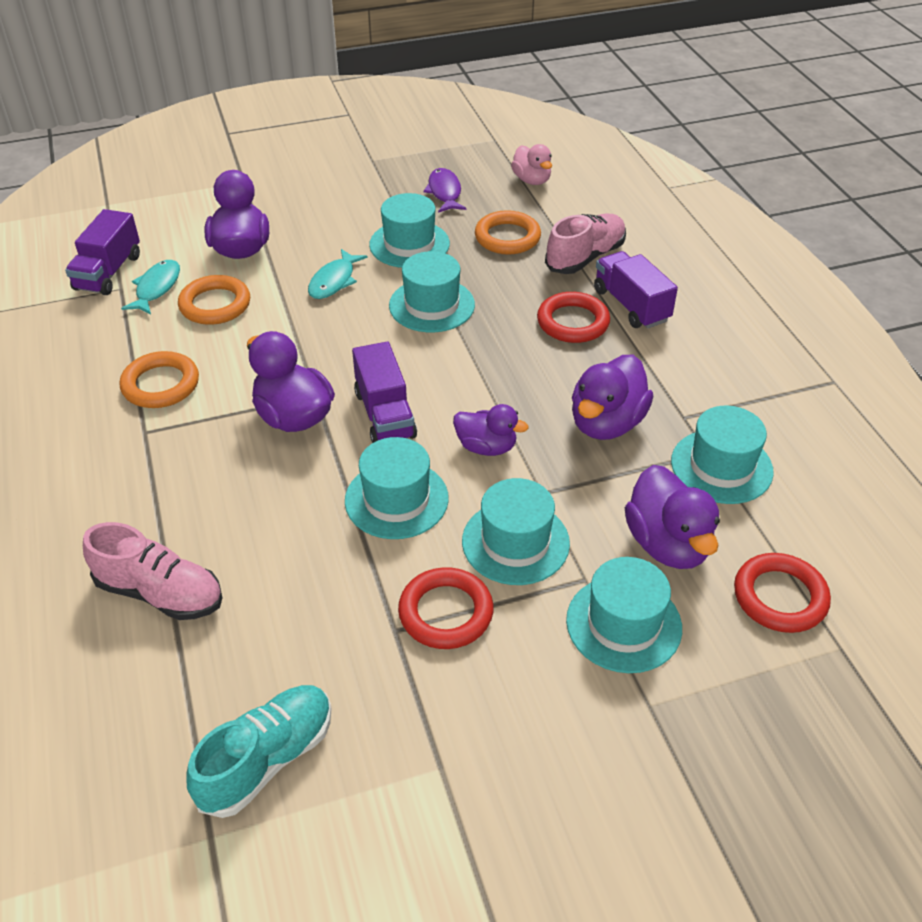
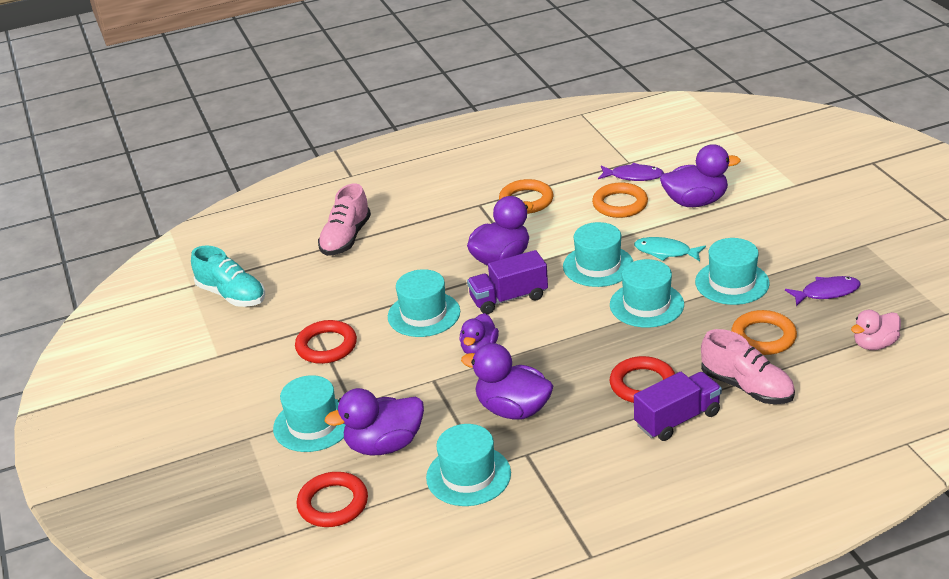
camera: 90 degrees right, 10 degrees down
(108, 272) = (646, 153): purple truck -> none
(156, 288) = (633, 176): turquoise fish -> purple fish
(515, 542) = (385, 371): turquoise hat -> turquoise hat (598, 266)

